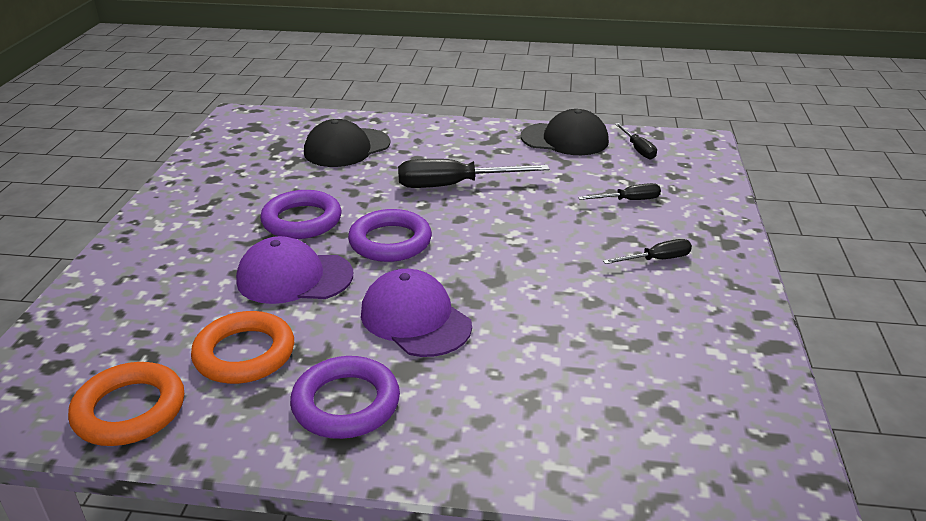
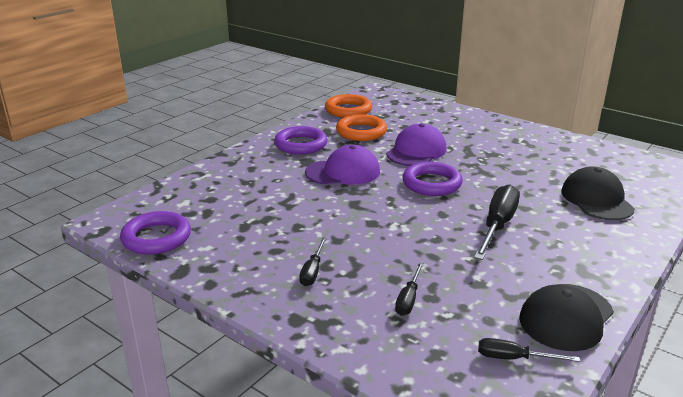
camera: 120 degrees right, 5 degrees down
(302, 220) = (482, 164): purple ring -> purple ring (156, 238)

